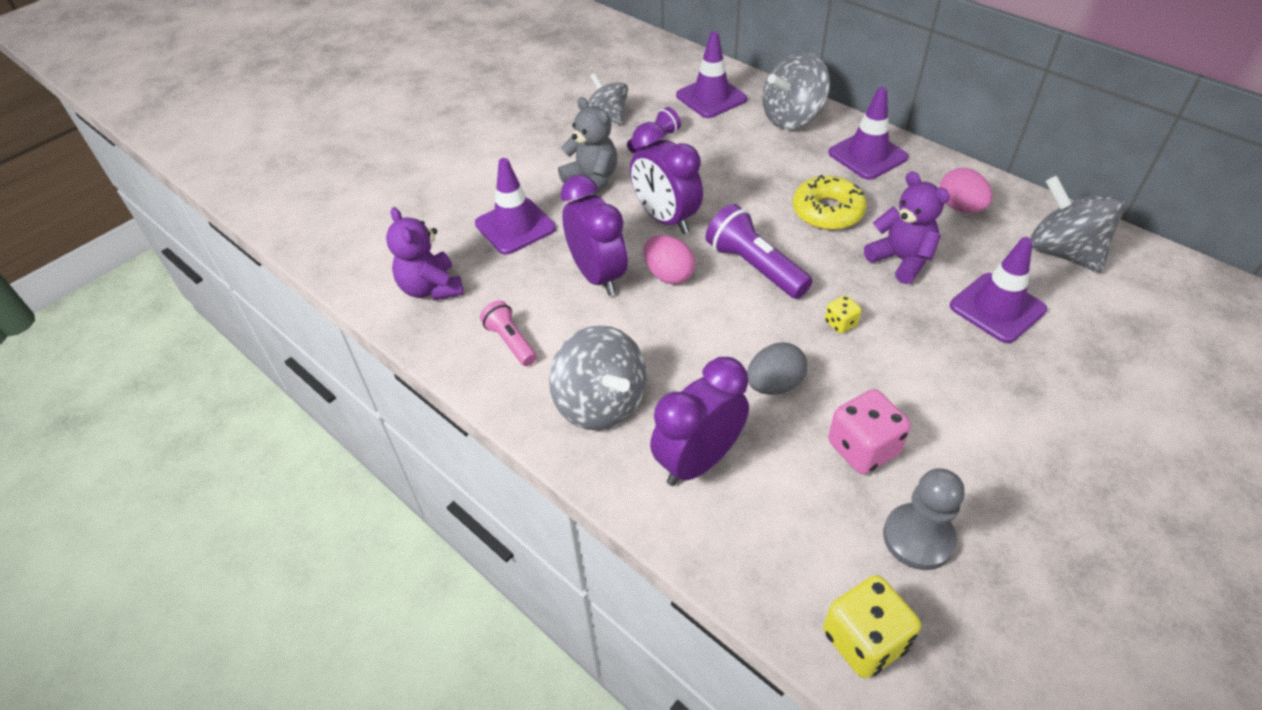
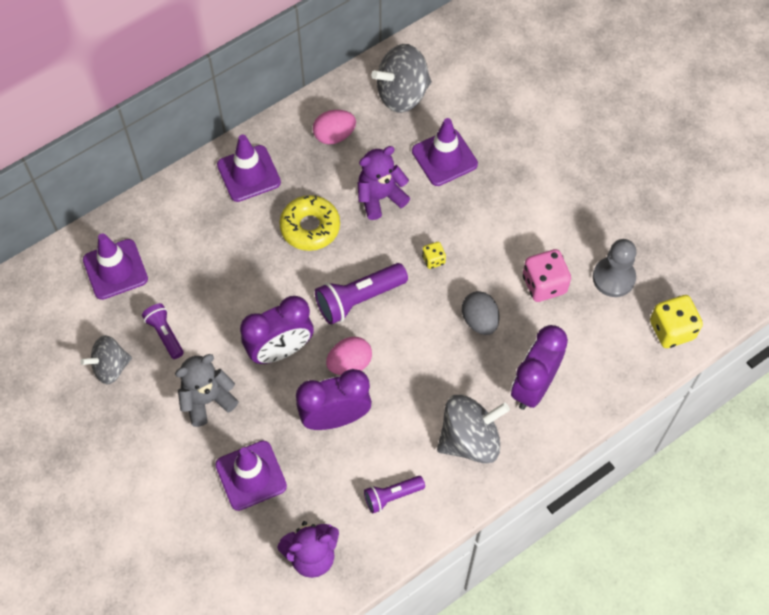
camera: 80 degrees left, 15 degrees up
(510, 342) = (392, 496): pink flashlight -> purple flashlight
(698, 461) = (533, 386): purple clock -> purple clock turned 60 degrees clockwise
(792, 118) = (174, 212): grey spinning top -> none

